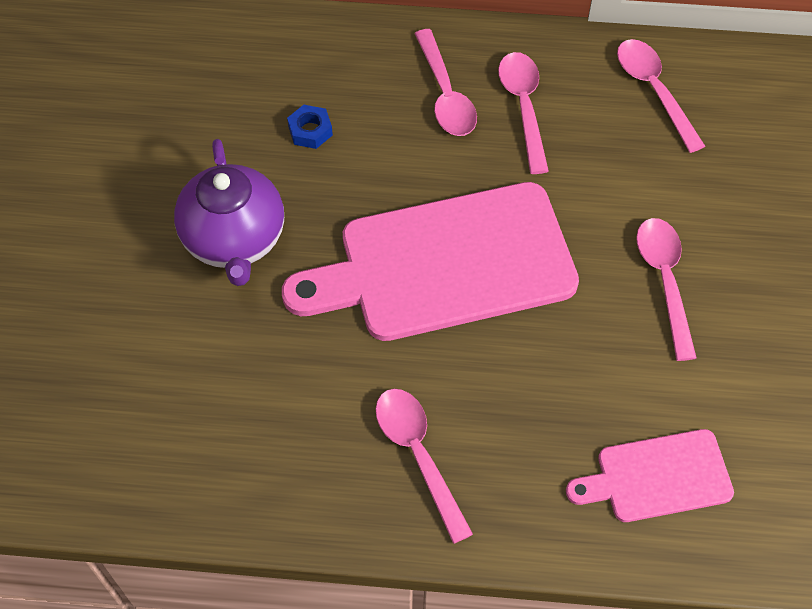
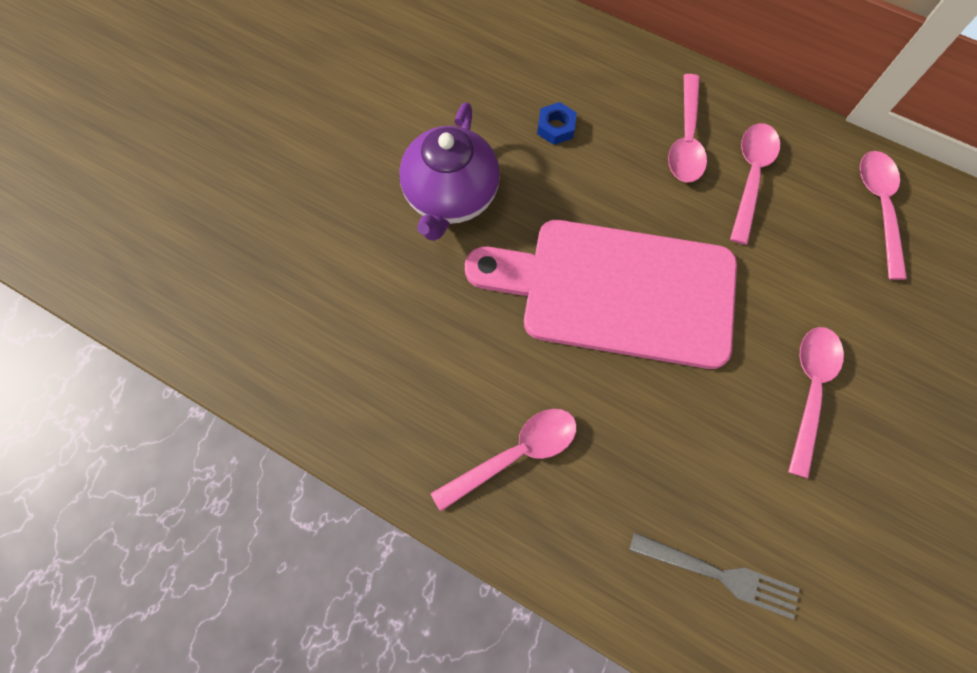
camera: 25 degrees right, 10 degrees up
(418, 456) = (515, 454): pink spoon -> pink spoon turned 60 degrees clockwise
(657, 477) = (719, 575): pink cutting board -> grey fork

